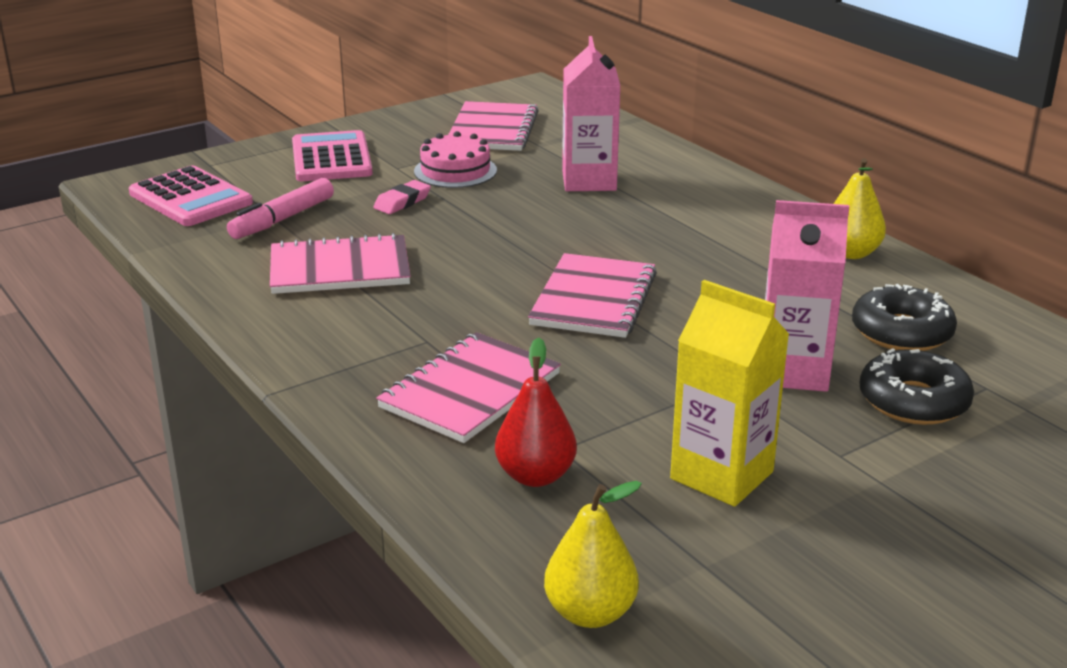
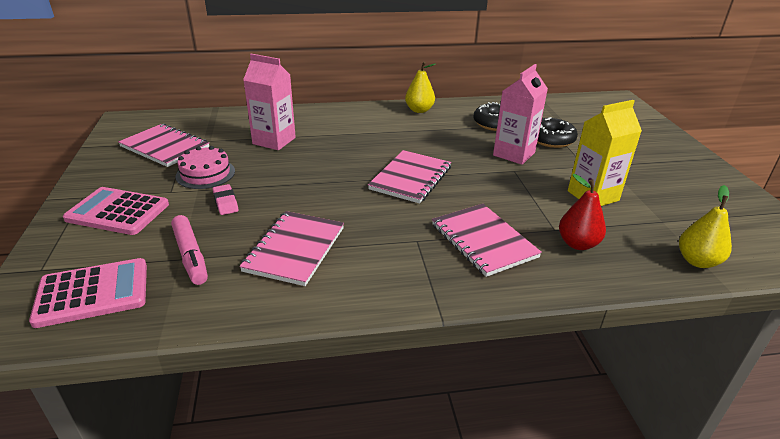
camera: 65 degrees left, 5 degrees up
(594, 299) = (411, 178): pink notebook -> pink notebook turned 75 degrees clockwise

